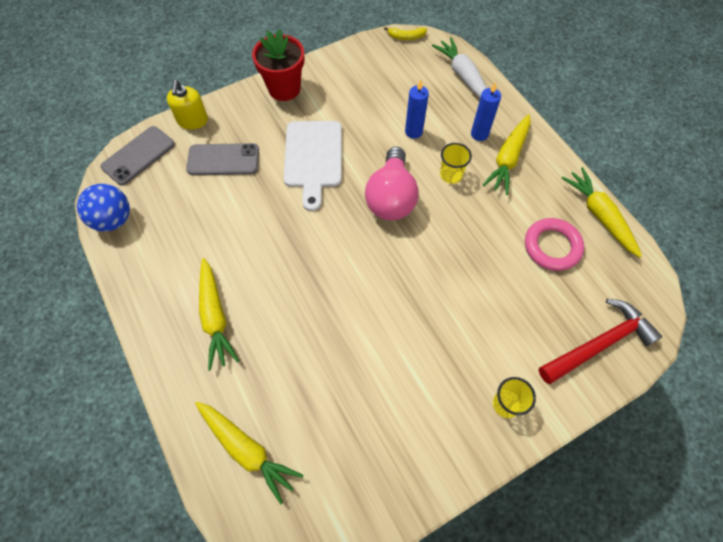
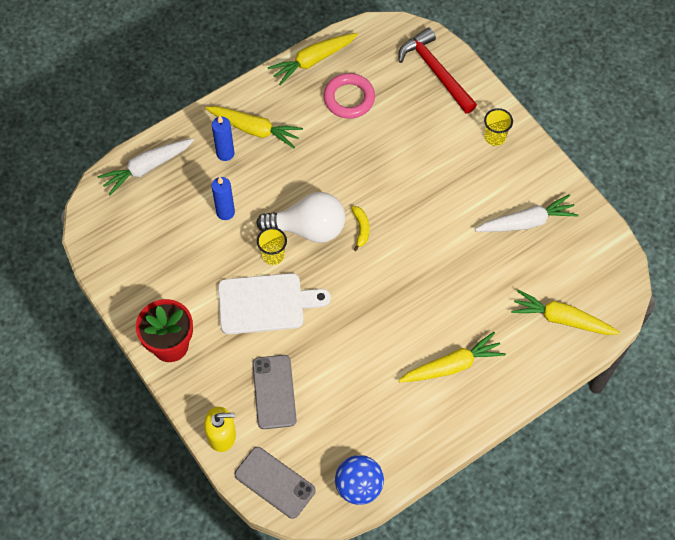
camera: 95 degrees left, 0 degrees up
(247, 450) = (562, 319): yellow carrot -> yellow carrot turned 105 degrees counterclockwise
(383, 426) = (526, 222): none -> white carrot
(391, 197) = (308, 228): pink light bulb -> white light bulb
(406, 37) = (87, 225): yellow banana -> yellow banana (361, 229)
(451, 175) = (277, 178): yellow cup -> yellow cup (273, 255)

